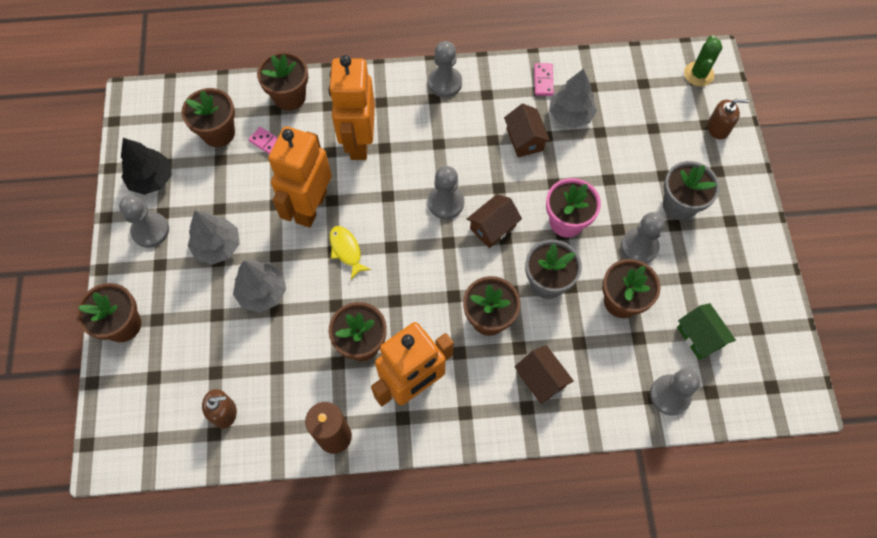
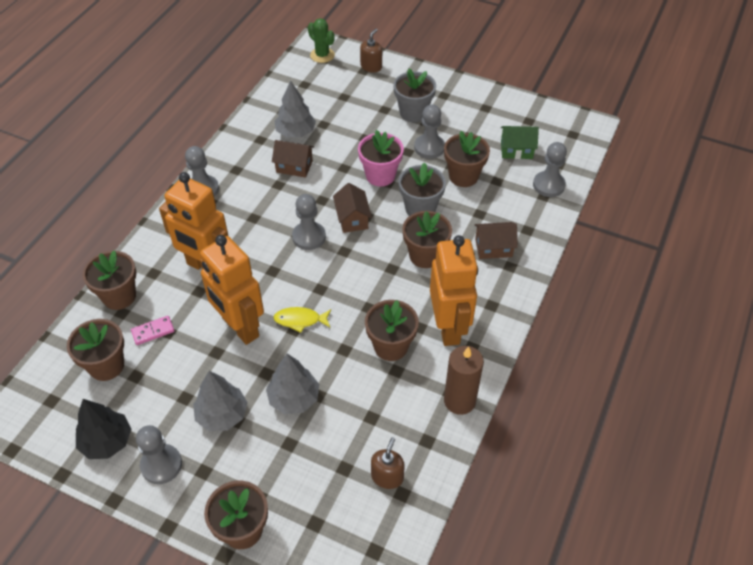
camera: 60 degrees left, 15 degrees down
(543, 80) = (254, 133): pink domino -> none

